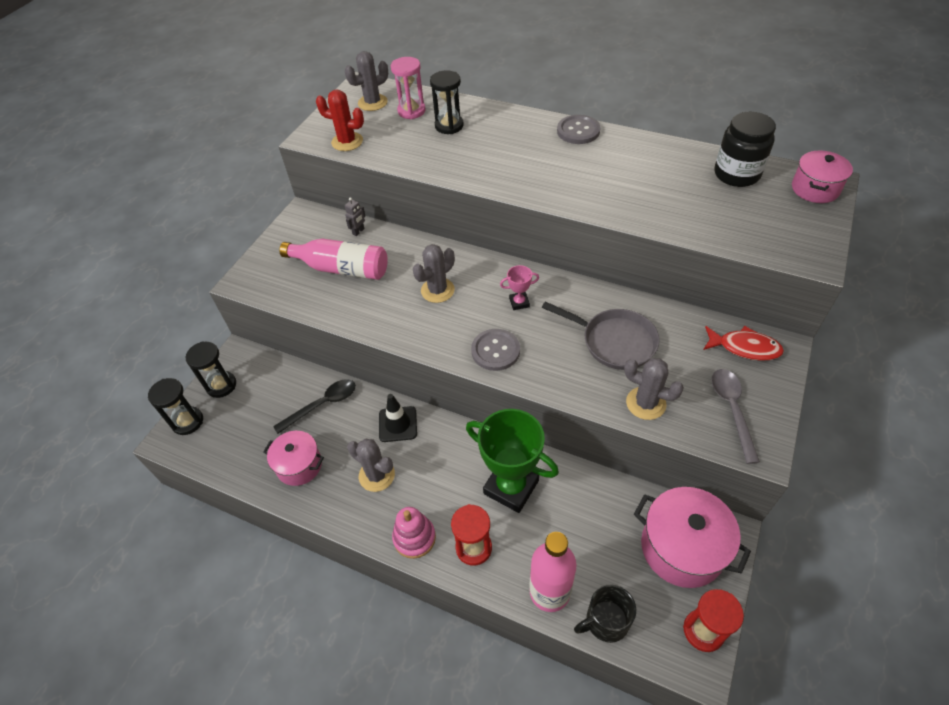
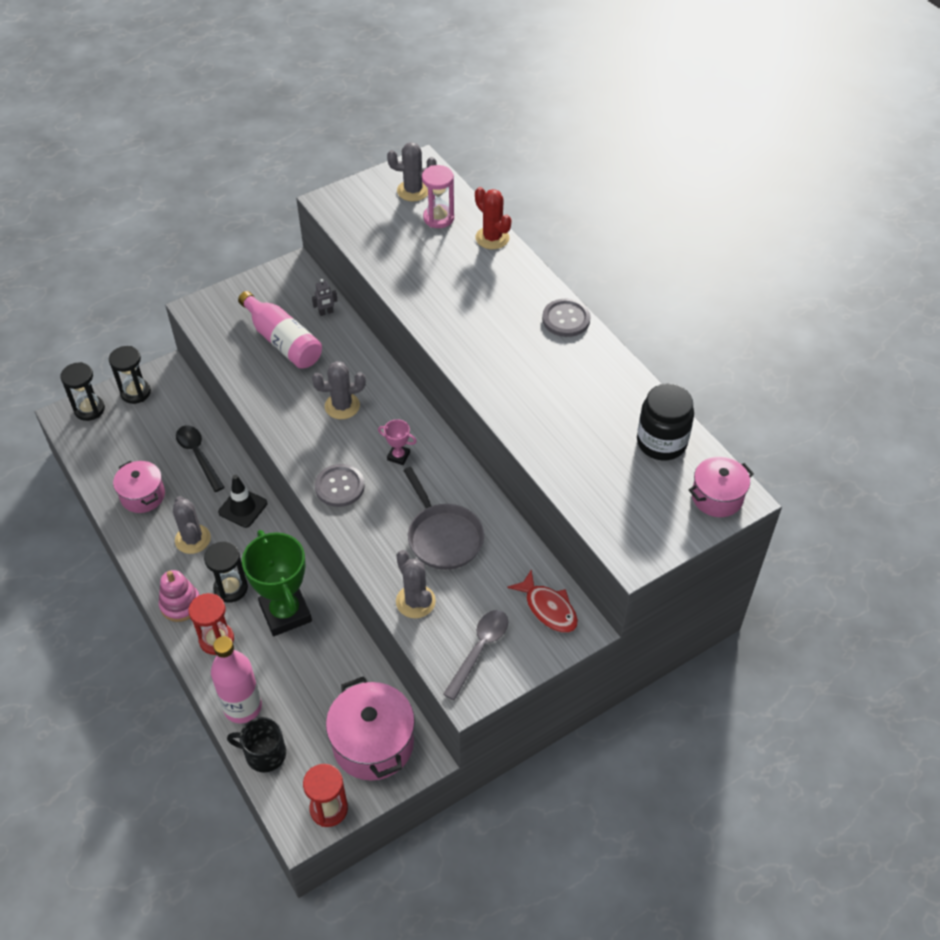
camera: 30 degrees right, 0 degrees up
(322, 405) = (198, 456): black spoon -> black spoon turned 120 degrees counterclockwise
(347, 142) = (355, 223): red cactus -> red cactus (492, 238)
(449, 126) = (456, 252): black hourglass -> black hourglass (231, 588)

